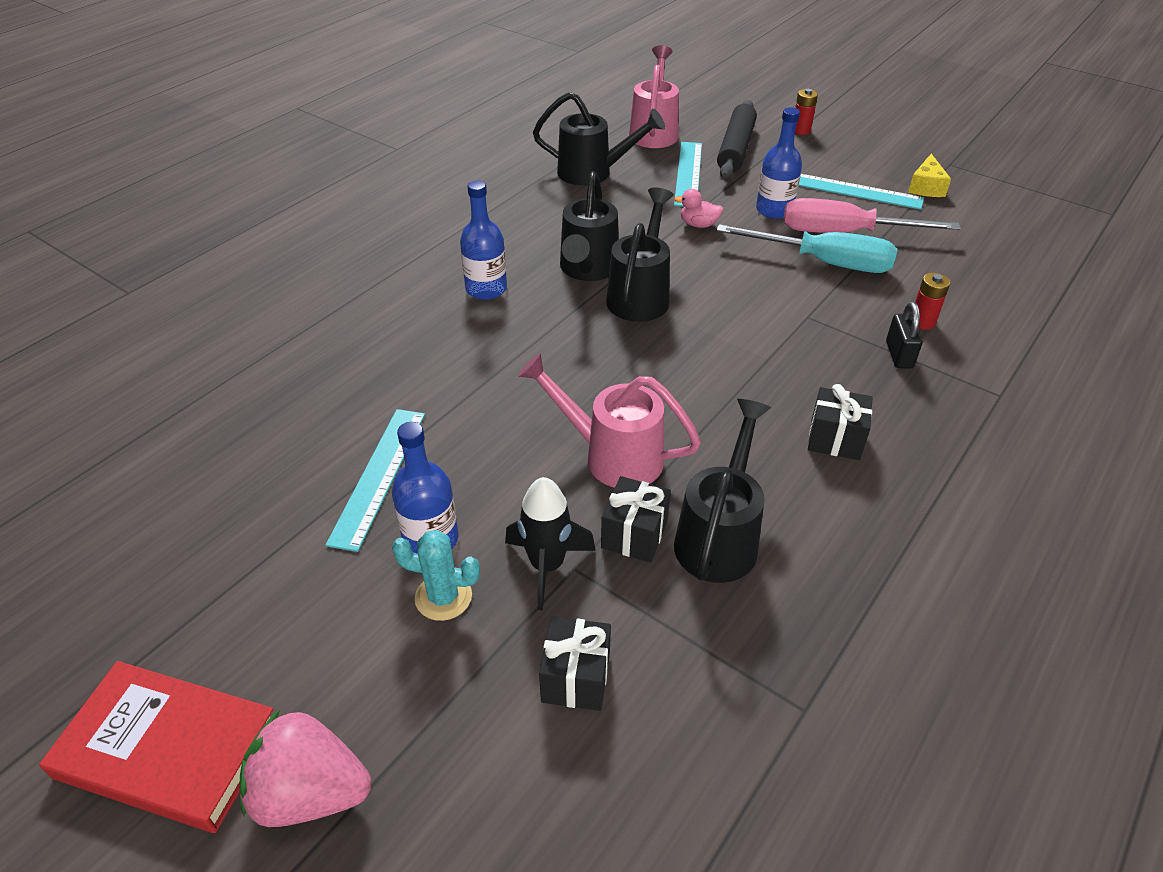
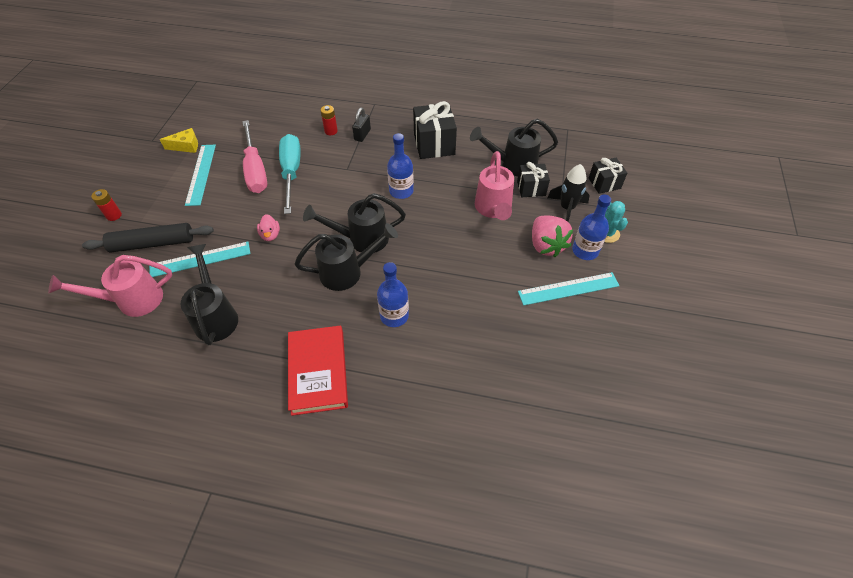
camera: 115 degrees left, 10 degrees up
(168, 749) = (732, 281): red book -> red book (318, 372)
(310, 792) = (703, 232): pink strawberry -> pink strawberry (546, 245)
(774, 210) = (238, 204): blue bottle -> blue bottle (401, 191)
(835, 439) = (434, 144): black gift -> black gift, size x1.64
(899, 355) = (362, 135): black padlock -> black padlock turned 45 degrees counterclockwise

